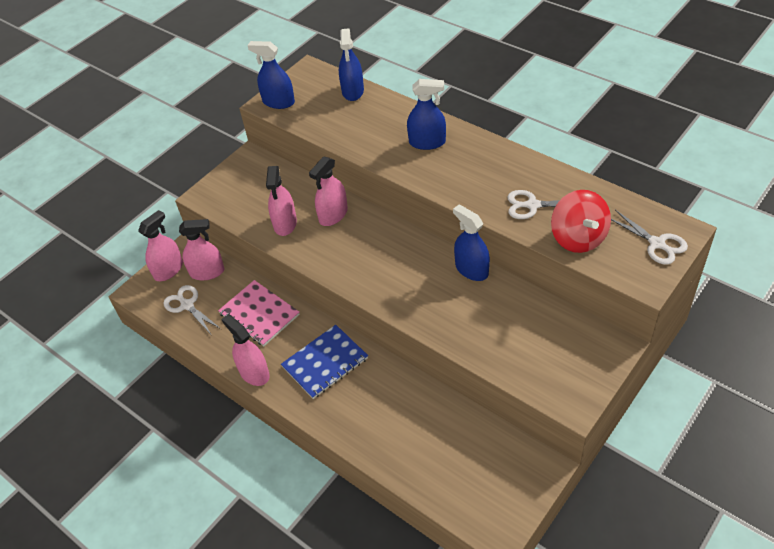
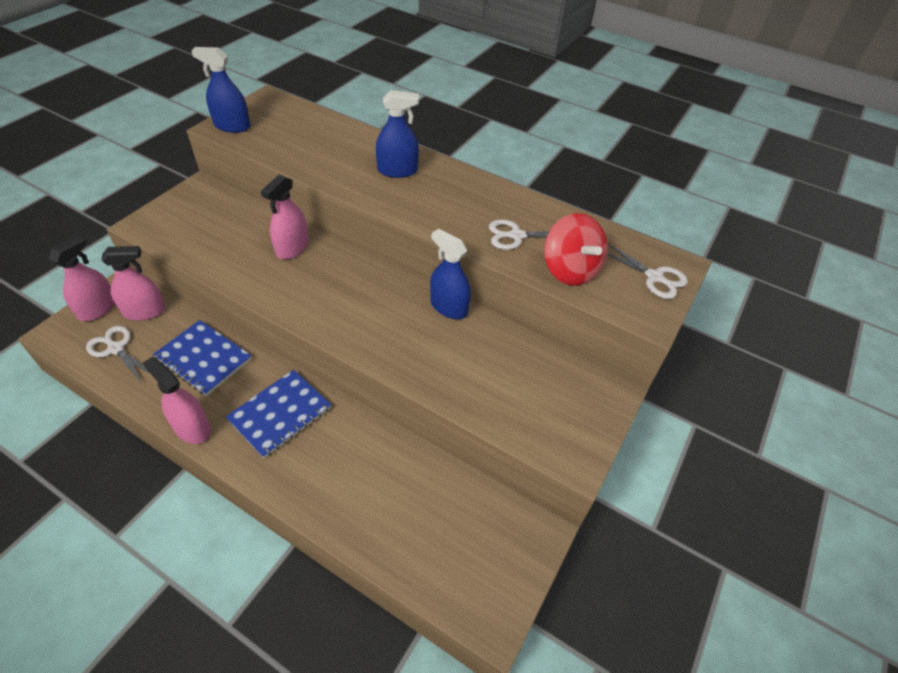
camera: 15 degrees left, 0 degrees up
(259, 314) = (203, 358): pink notebook -> blue notebook
(285, 223) = (236, 256): pink spray bottle -> none
(353, 91) = (316, 119): blue spray bottle -> none

